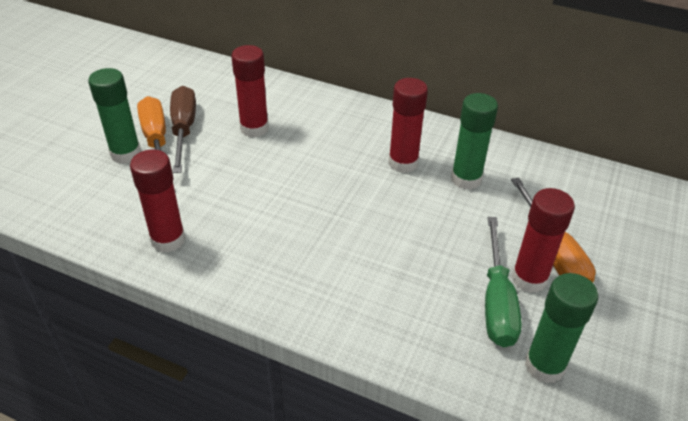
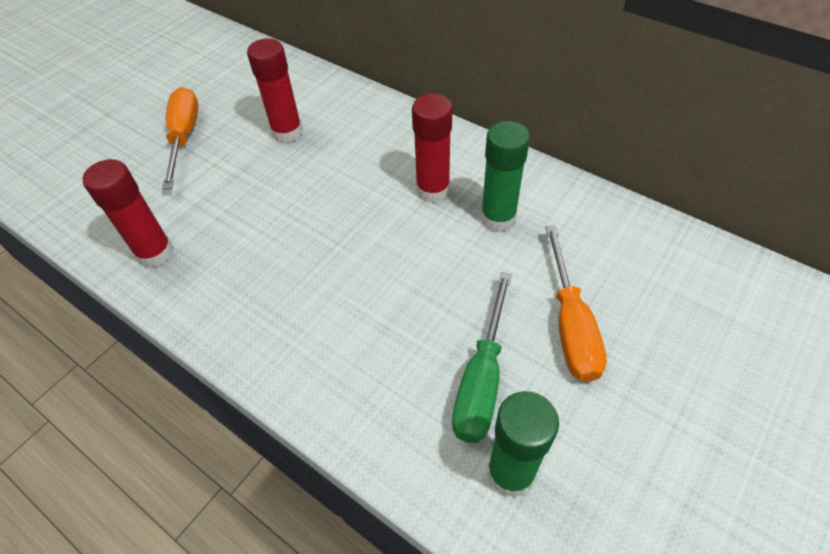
camera: 15 degrees right, 10 degrees up
(126, 154) = (149, 149): green glue stick -> none
(183, 130) = (215, 127): brown screwdriver -> none
(529, 279) = (530, 356): red glue stick -> none

